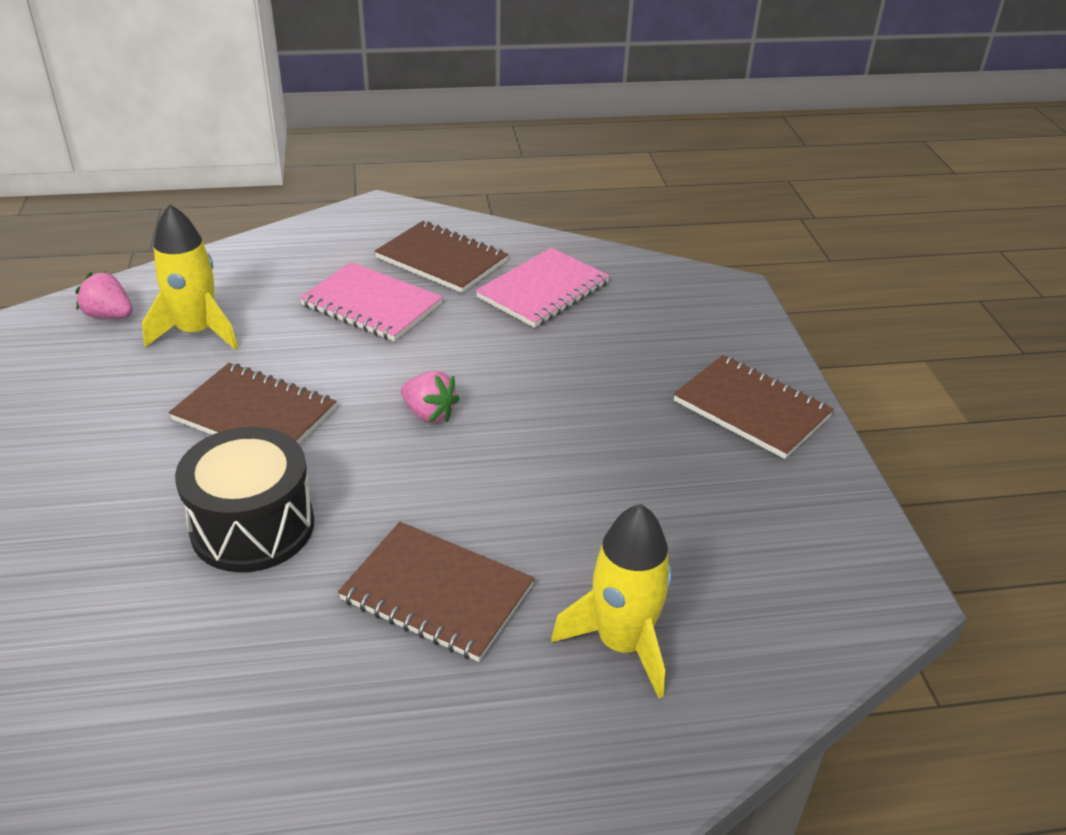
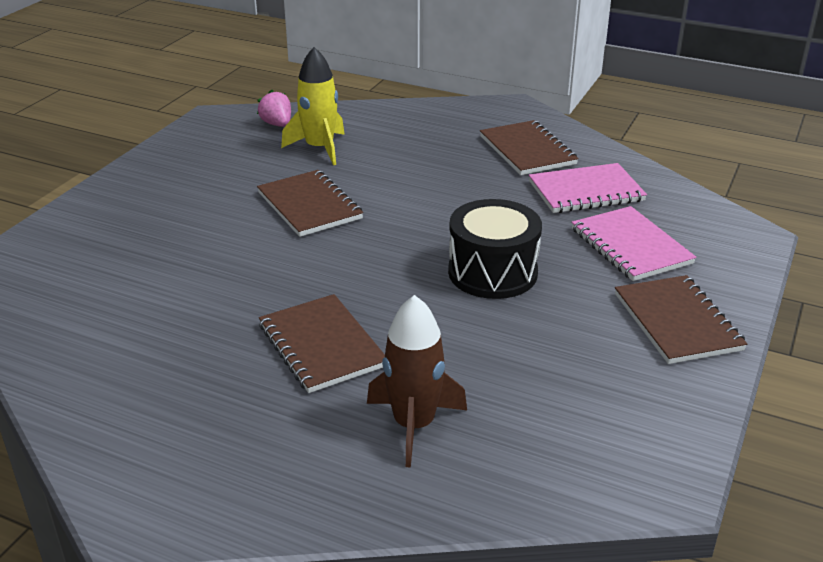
camera: 35 degrees right, 5 degrees down
(252, 527) = (249, 266): black drum -> black drum (492, 272)
(371, 305) = (448, 165): pink notebook -> pink notebook (630, 246)
(429, 414) = (421, 242): pink strawberry -> none
(622, 643) = (414, 425): yellow rocket -> brown rocket

